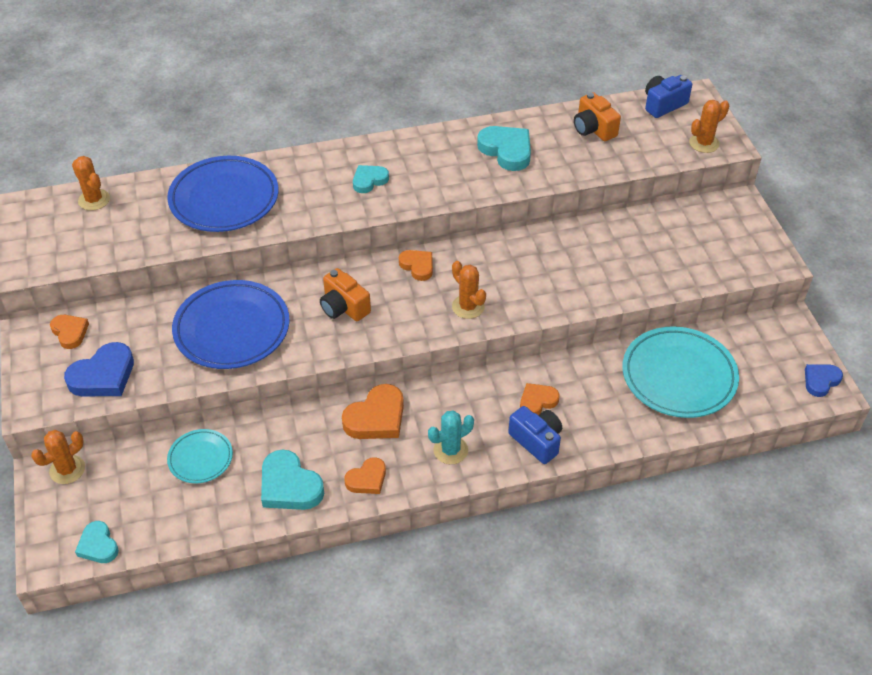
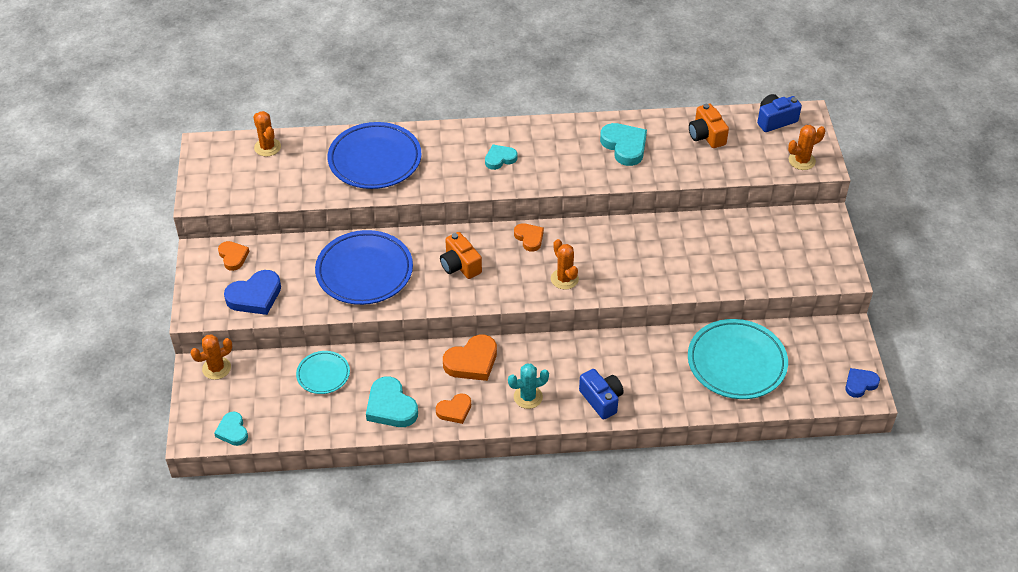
camera: 10 degrees right, 0 degrees up
(537, 401) = (610, 367): orange heart -> none

